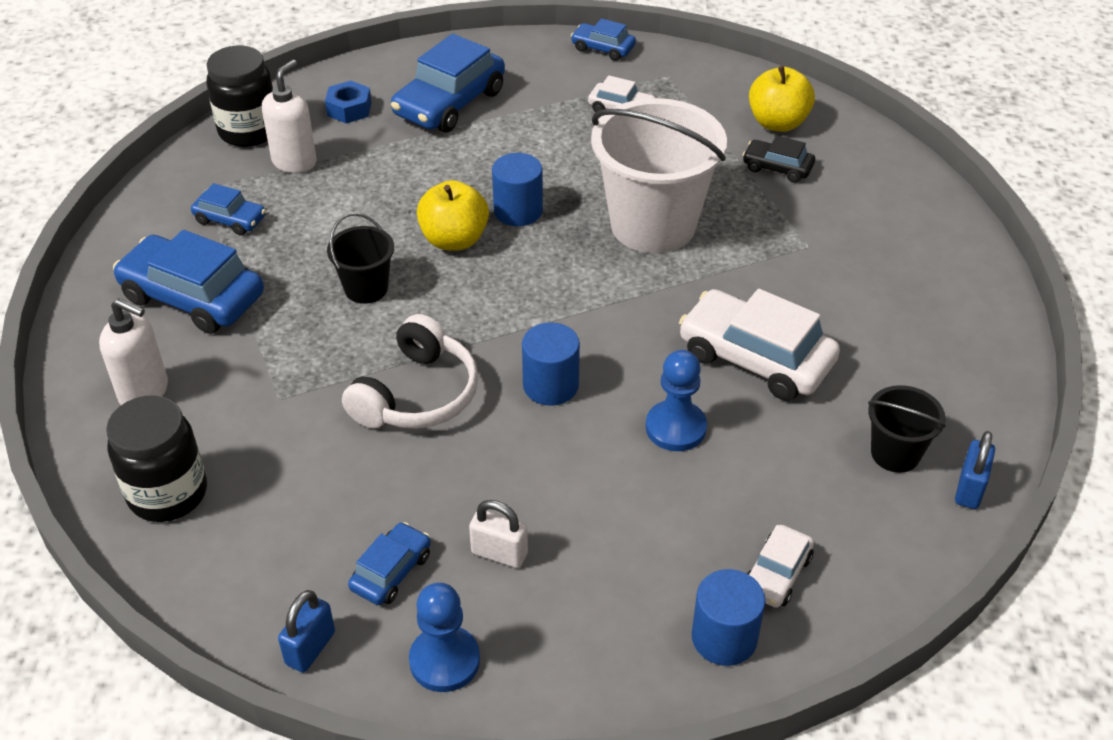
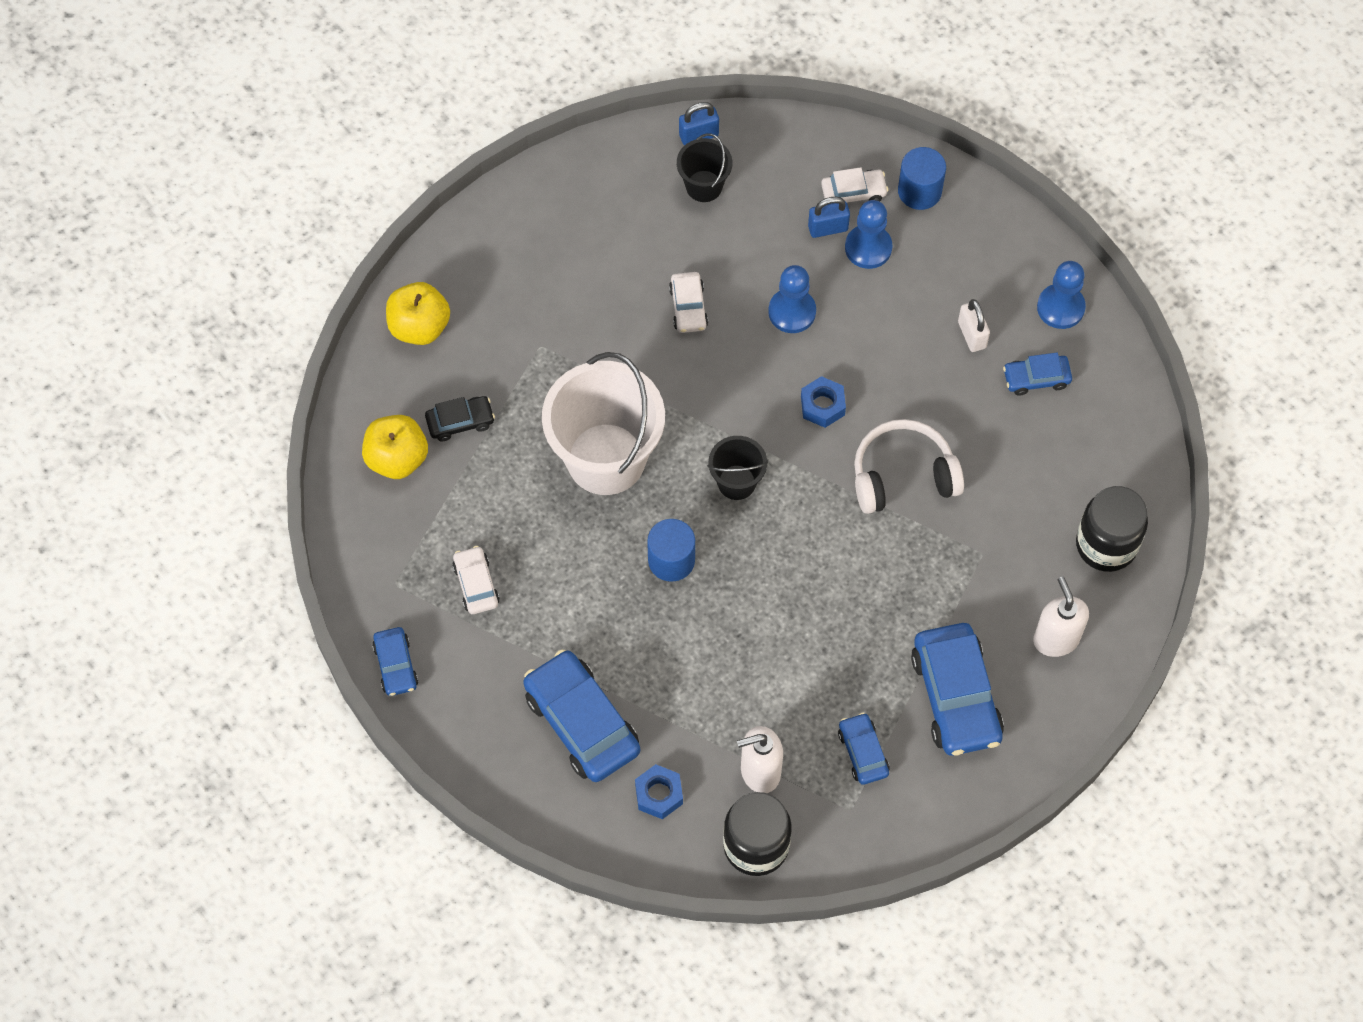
camera: 130 degrees left, 20 degrees up
(310, 648) = (1117, 376): blue padlock -> blue padlock (828, 228)
(366, 288) = (842, 591): black bucket -> black bucket (736, 482)
(449, 103) = (582, 722): blue car -> blue car turned 120 degrees counterclockwise
(454, 240) = (741, 577): yellow apple -> yellow apple (419, 326)
(550, 385) = (822, 406): blue cylinder -> blue nut
(692, 538) = (868, 248): none -> blue pawn
(755, 358) = (688, 307): white car -> white car, size x0.52
(777, 168) = (460, 422): black car -> black car turned 90 degrees counterclockwise

